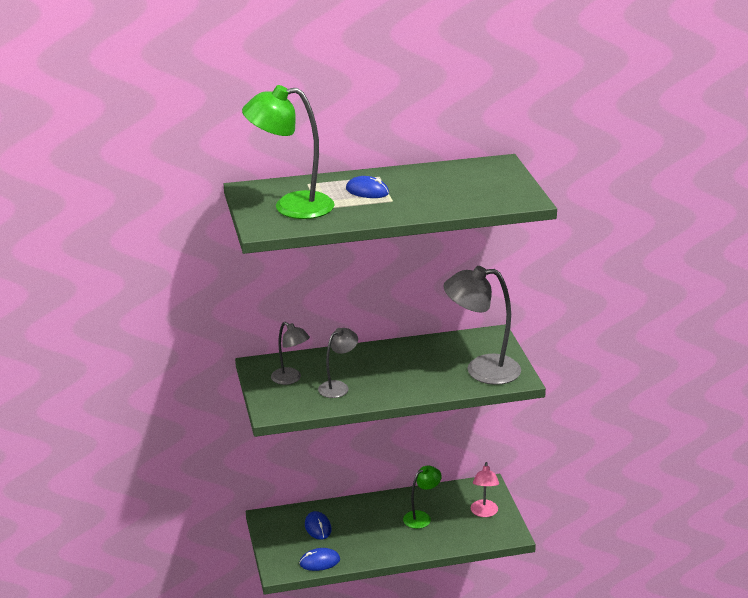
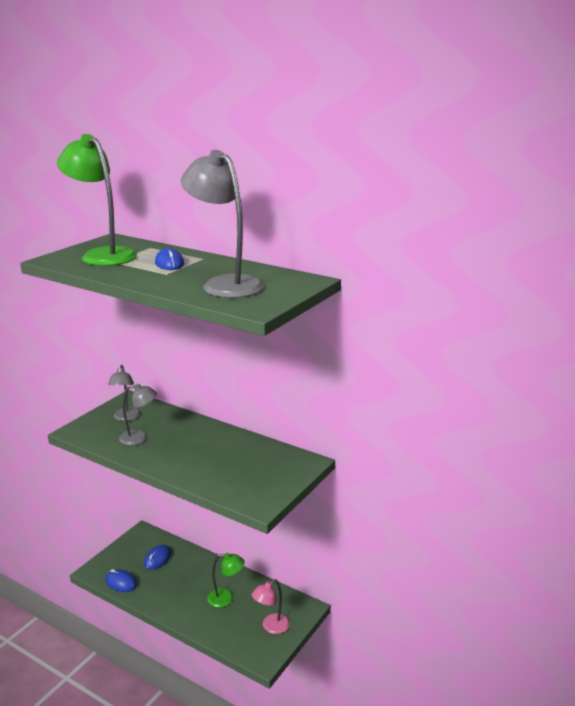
camera: 45 degrees right, 5 degrees down
(481, 370) = (248, 481): grey lamp -> grey lamp (225, 284)

